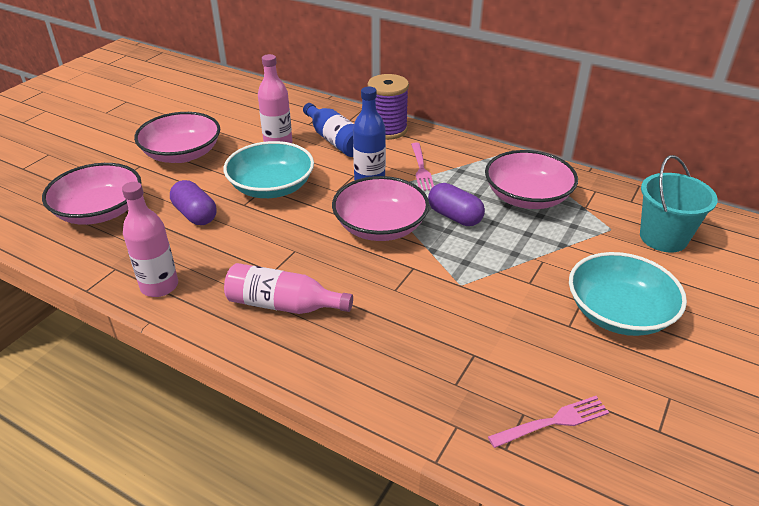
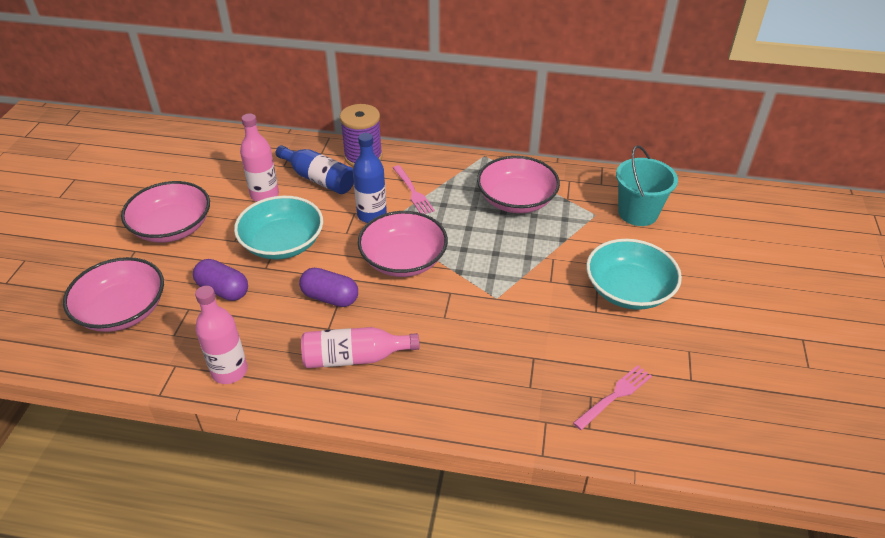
camera: 20 degrees left, 5 degrees up
(454, 216) = (463, 234): purple capsule -> purple capsule (330, 297)

